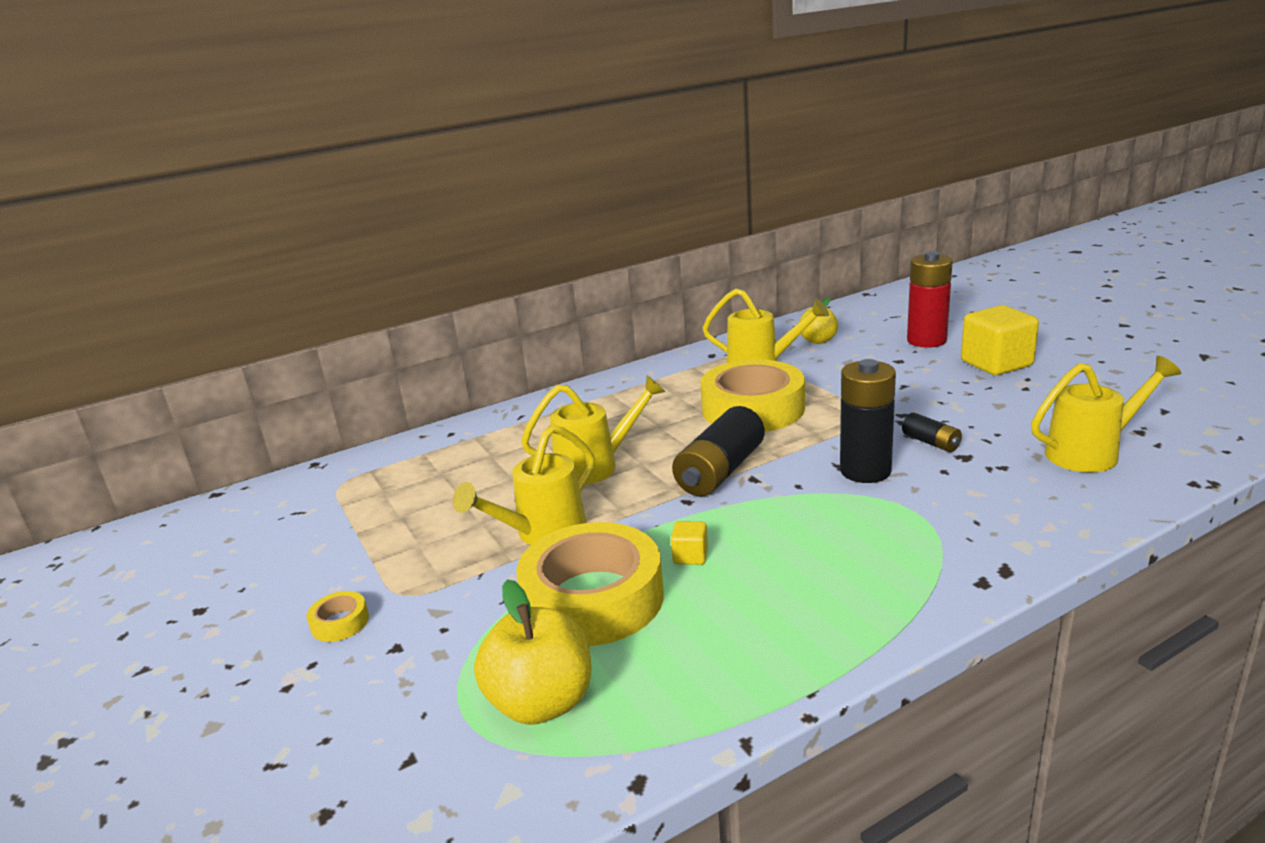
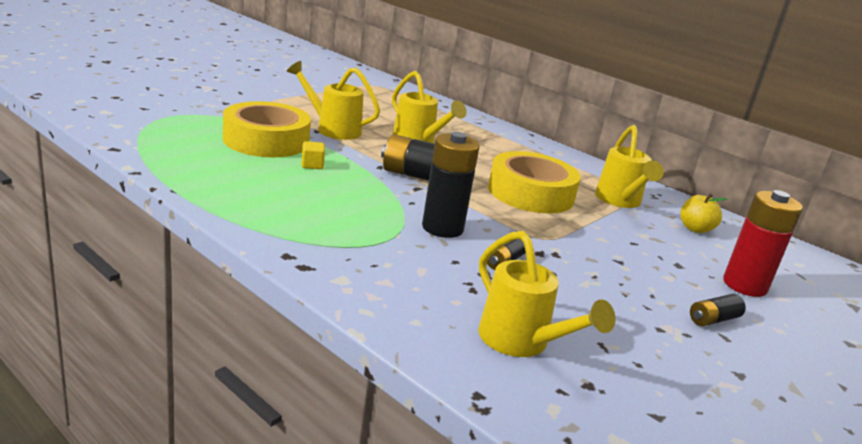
camera: 65 degrees right, 0 degrees up
(340, 622) = (246, 92): yellow tape -> none
(541, 703) = (177, 130): yellow apple -> none
(996, 364) = (713, 319): yellow cube -> black battery

